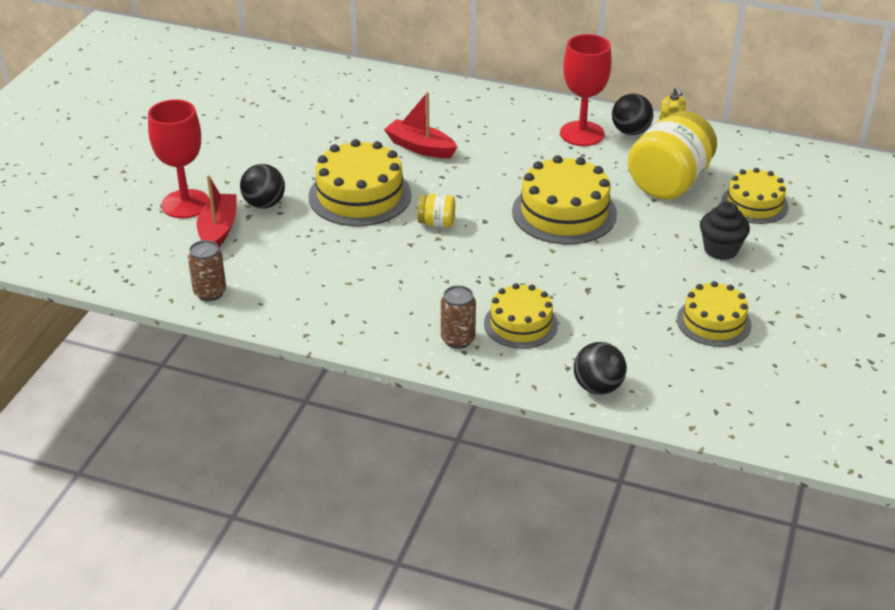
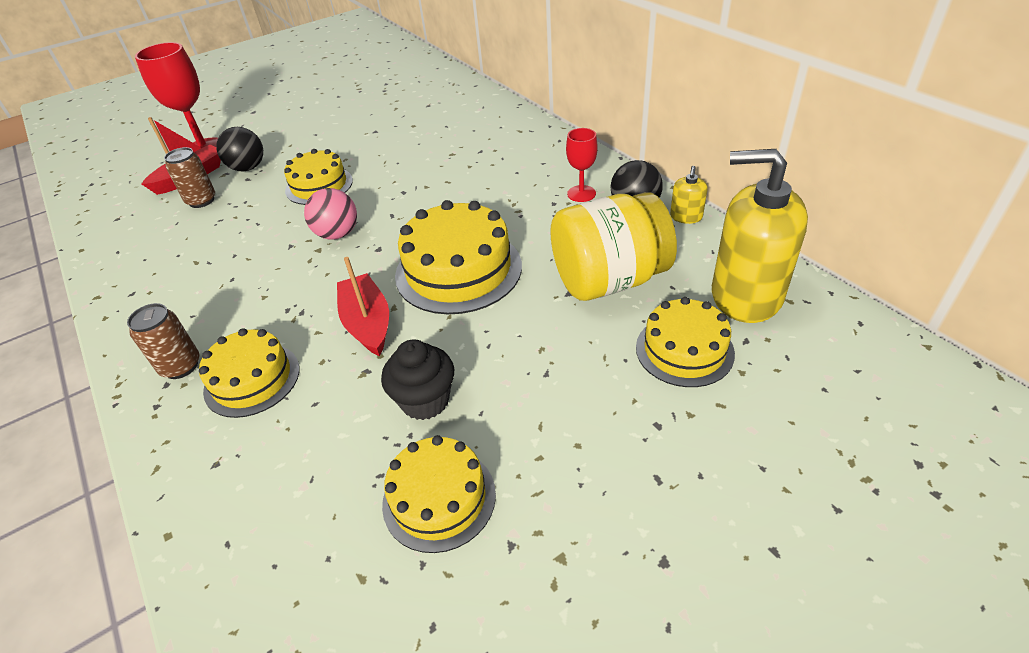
camera: 40 degrees right, 5 degrees up
(210, 293) = (105, 227): brown can -> brown can (201, 201)
(360, 195) = (319, 185): yellow cake -> yellow cake, size x0.64
(420, 147) = (423, 160): red boat -> red boat (368, 323)
(437, 223) = (337, 234): yellow jar -> pink ball
(582, 134) = (581, 194): red goblet -> red goblet, size x0.55
(598, 387) = (203, 513): black ball -> none
(720, 250) = (570, 394): black cupcake -> black cupcake (425, 401)
(756, 163) = (745, 295): none -> yellow soap dispenser

